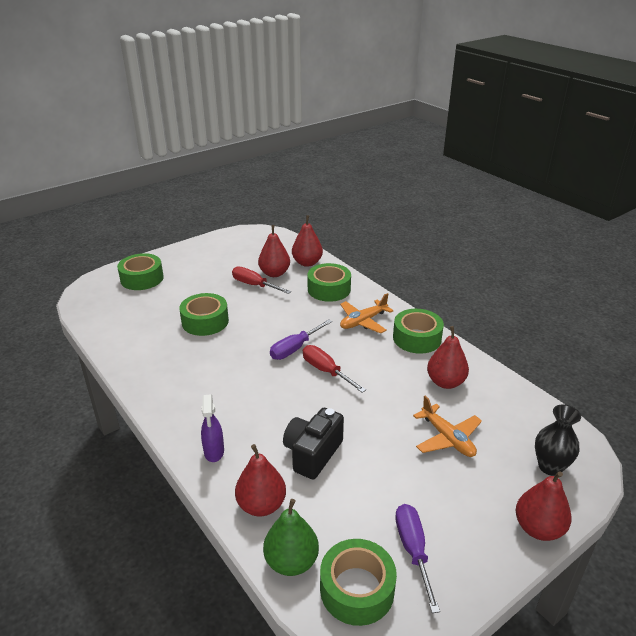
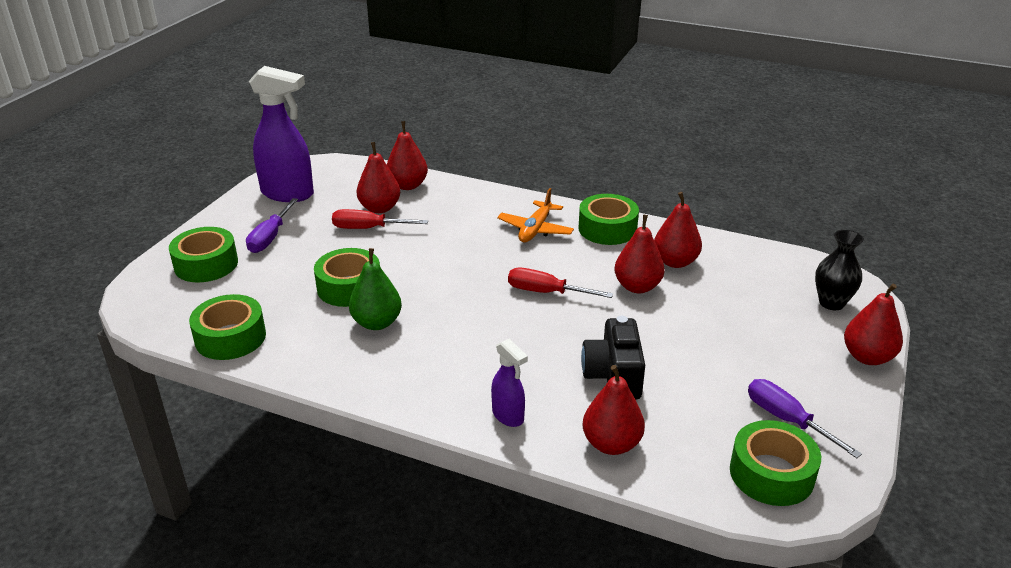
camera: 30 degrees left, 0 degrees up
(229, 247) = (288, 194): none -> purple spray bottle
(291, 561) = (691, 479): green pear -> green pear (377, 323)
(295, 348) = (488, 281): purple screwdriver -> purple screwdriver (270, 237)
(329, 289) = (463, 207): green tape -> green tape (230, 337)
(397, 391) = (637, 287): none -> red pear
(447, 438) = (725, 312): orange plane -> none

